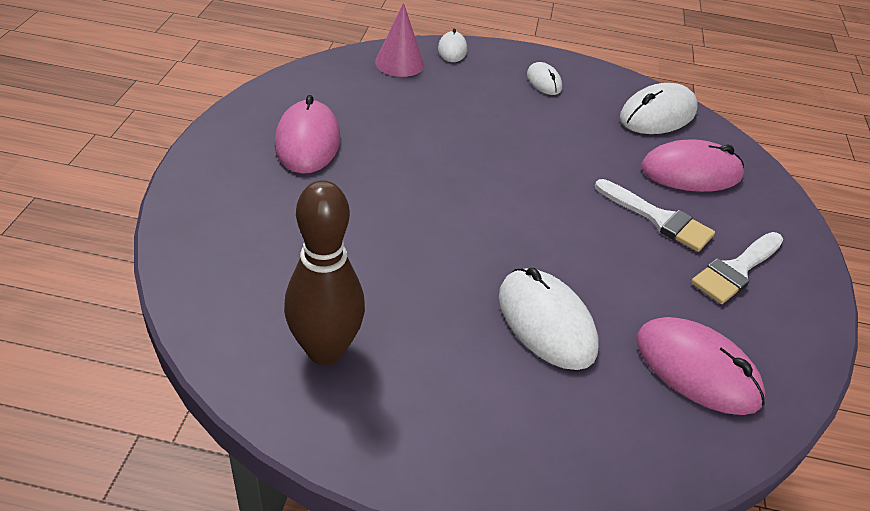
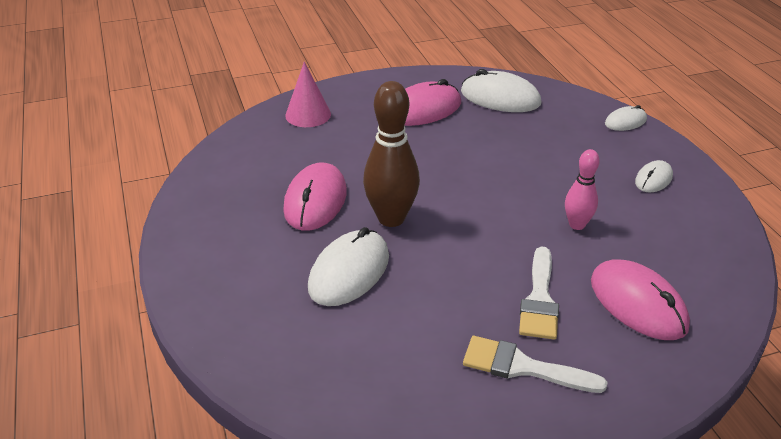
camera: 65 degrees right, 5 degrees down
(325, 350) = (243, 190): brown bowling pin -> brown bowling pin (391, 218)
(399, 63) = (568, 107): pink cone -> pink cone (308, 114)
(574, 149) = (577, 225): none -> pink bowling pin
(657, 114) = (704, 259): white mouse -> white mouse (500, 98)
(696, 369) = (370, 367): pink mouse -> pink mouse (315, 201)

